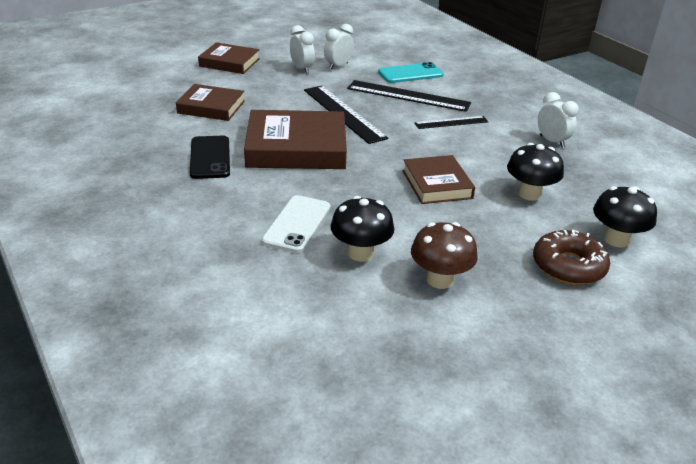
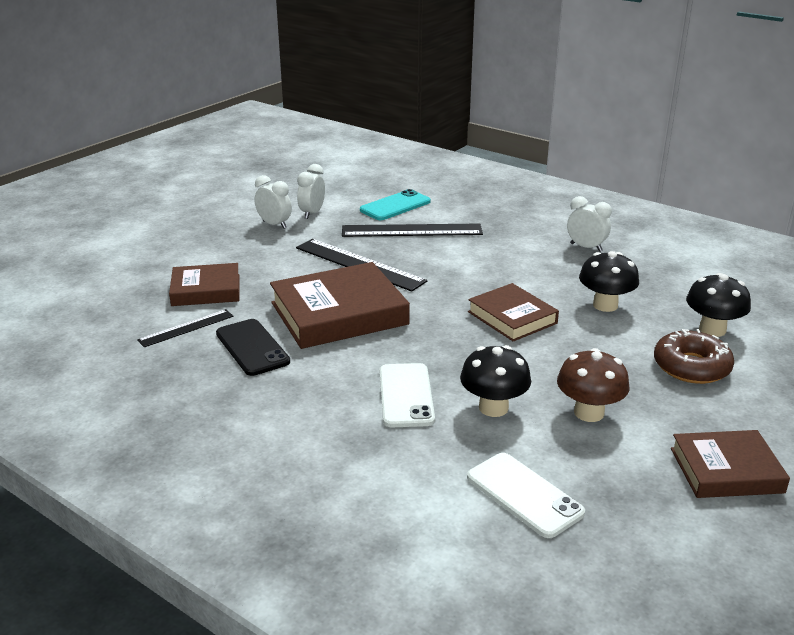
camera: 20 degrees left, 5 degrees down
(229, 62) = (185, 234): brown book -> brown book (726, 470)
(328, 330) = (524, 495): none -> white phone
(451, 122) = (476, 249): black ruler -> black ruler (186, 328)

